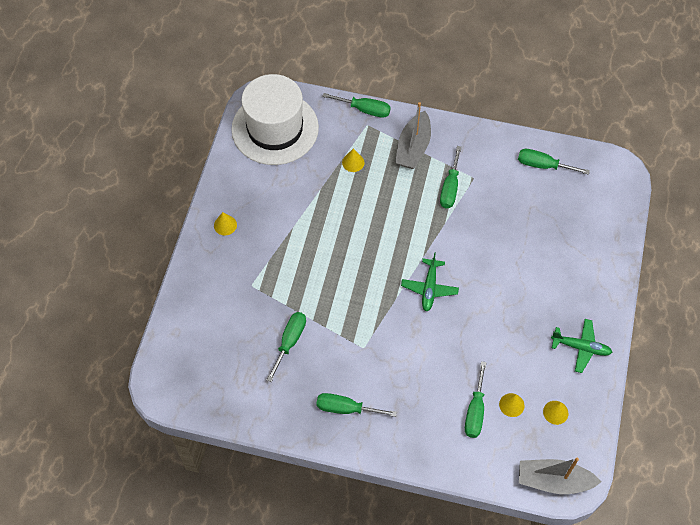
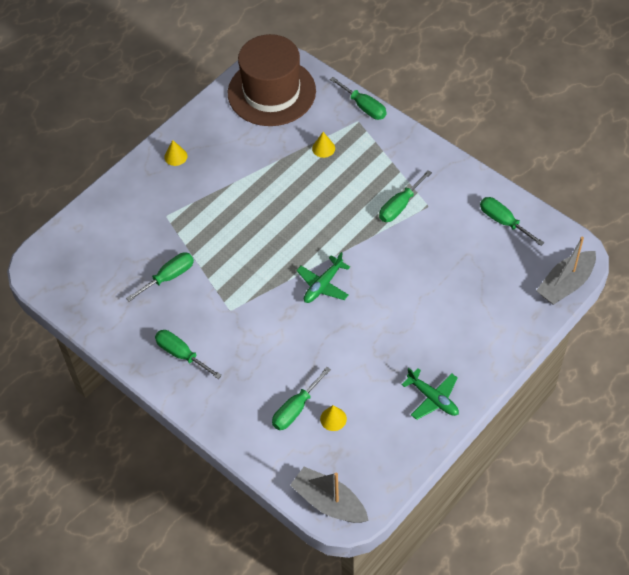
camera: 30 degrees right, 5 degrees down
(275, 128) = (271, 92): white hat -> brown hat
(413, 147) = (388, 157): grey boat -> grey boat (566, 284)
(555, 412) = (370, 444): yellow cone -> none

